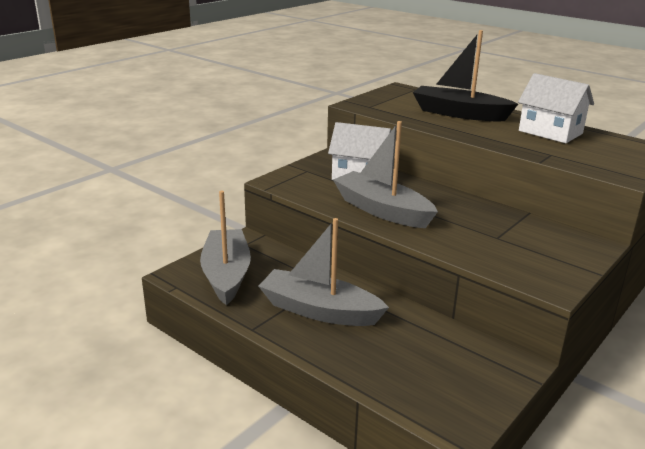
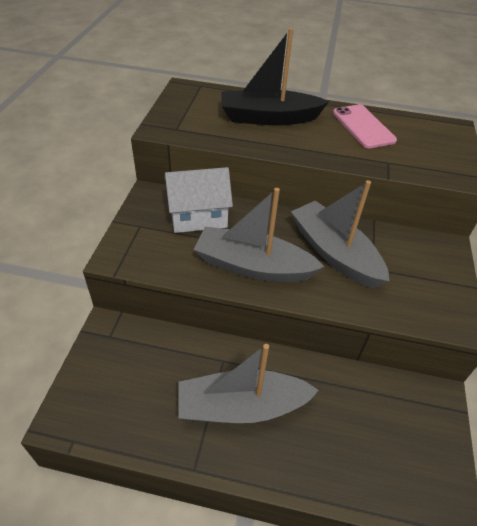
camera: 30 degrees left, 20 degrees up
(226, 275) = (117, 394): grey boat -> grey boat (334, 253)
(550, 132) = (363, 126): white house -> pink phone

